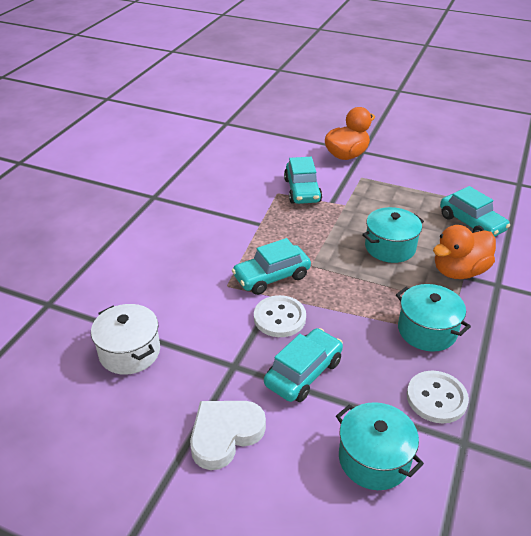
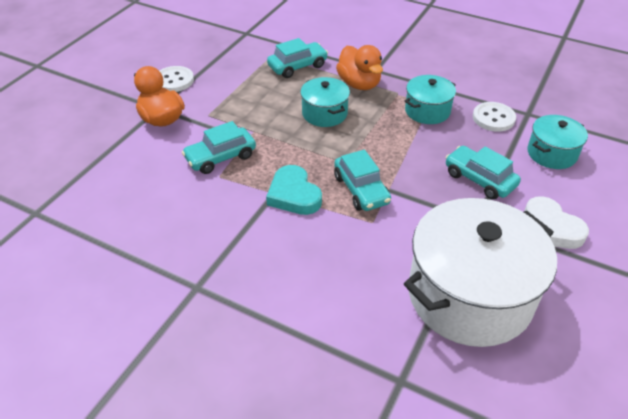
camera: 85 degrees left, 5 degrees up
(129, 352) = (469, 295): white pot -> white pot, size x2.03
(259, 235) = (294, 195): none -> turquoise heart
(279, 318) = (417, 188): white button -> white button (174, 80)
(302, 190) = (220, 157): turquoise car -> turquoise car turned 150 degrees clockwise

